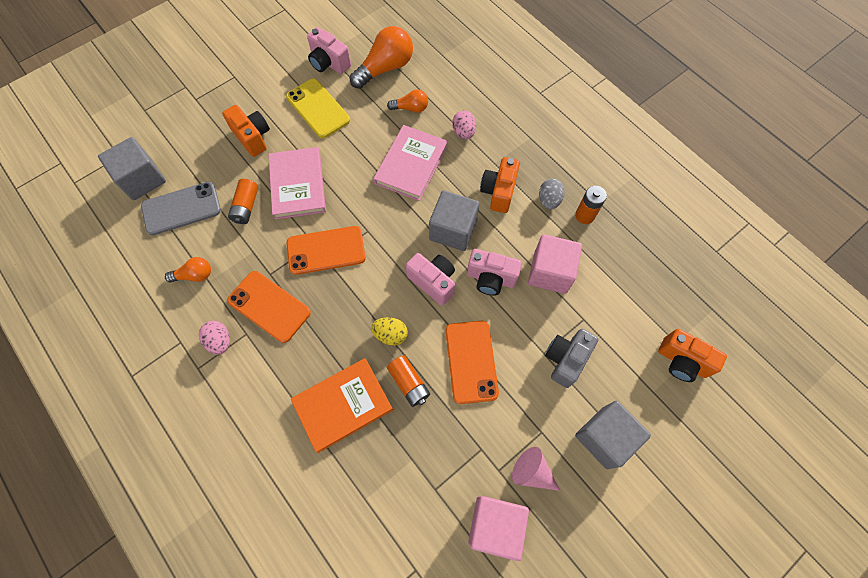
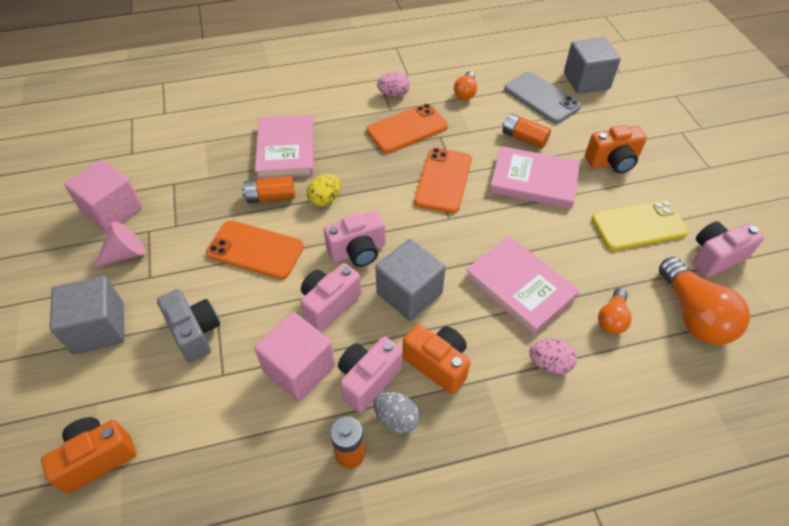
camera: 115 degrees right, 15 degrees down
(181, 208) = (541, 98): grey phone -> grey phone turned 45 degrees counterclockwise
(342, 405) = (286, 149): orange book -> pink book
(533, 227) = (368, 380): none -> pink camera

